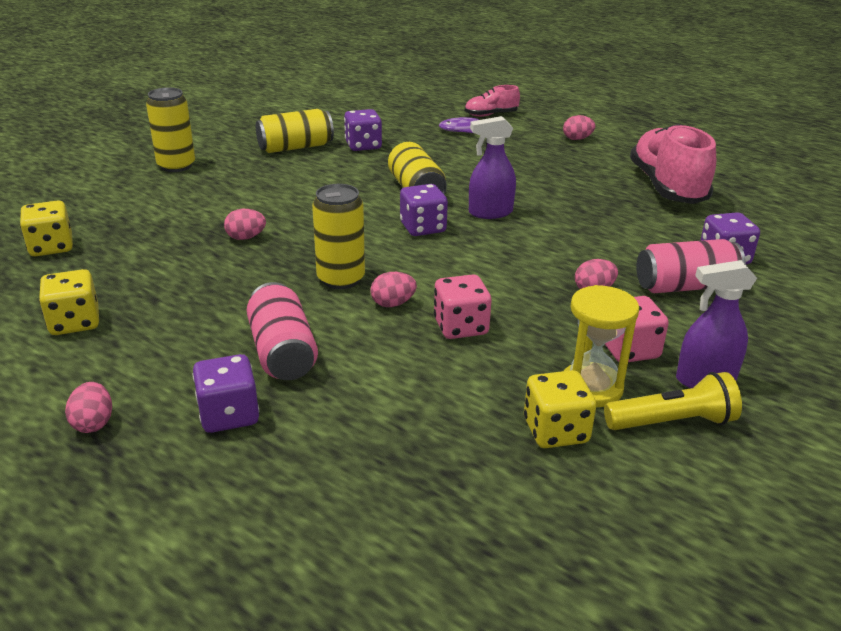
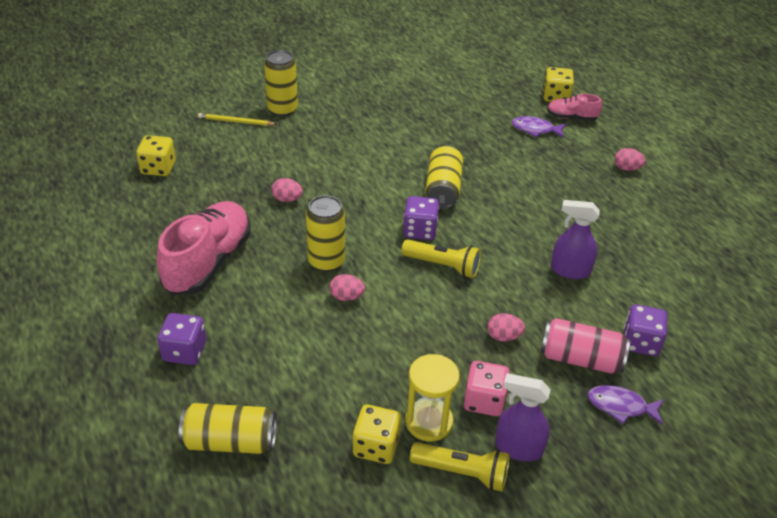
camera: 25 degrees right, 10 degrees up
(75, 322) = (138, 242): yellow dice -> yellow dice (555, 97)
(93, 423) = (107, 327): pink egg -> none
(125, 187) = (236, 122): none -> yellow pencil
(282, 352) = (247, 313): pink can -> none
(295, 147) = (382, 113): yellow can -> yellow can (230, 441)
(363, 146) = (436, 126): purple dice -> none
(460, 327) = (378, 335): pink dice -> none
(474, 250) = (443, 266): none -> yellow flashlight
(490, 213) = (484, 231): purple spray bottle -> purple spray bottle (570, 270)
(667, 187) = (660, 250): pink shoe -> pink shoe (208, 262)
(761, 312) = (620, 406): none -> purple fish

